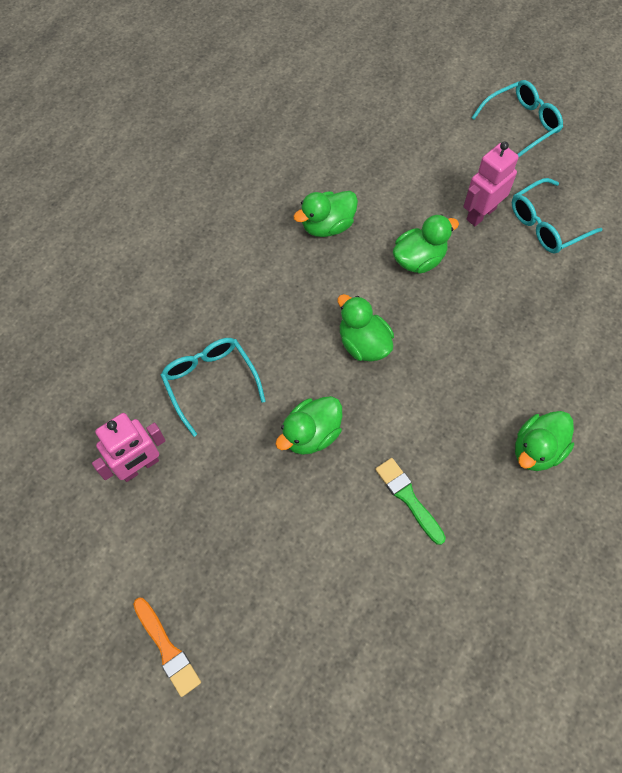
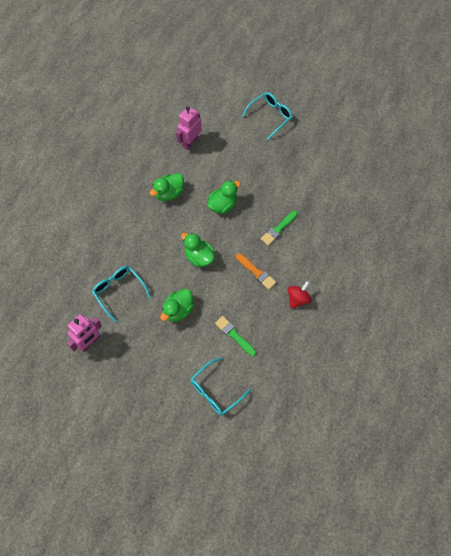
camera: 10 degrees left, 0 degrees up
(167, 649) = (121, 431): orange brush -> orange brush (256, 272)
(480, 214) = (253, 173): pink robot -> pink robot (190, 142)
(514, 316) = (278, 229): none -> green brush
(537, 450) = (298, 299): green duck -> red spinning top
(546, 225) = (290, 174): turquoise glasses -> turquoise glasses (215, 391)

